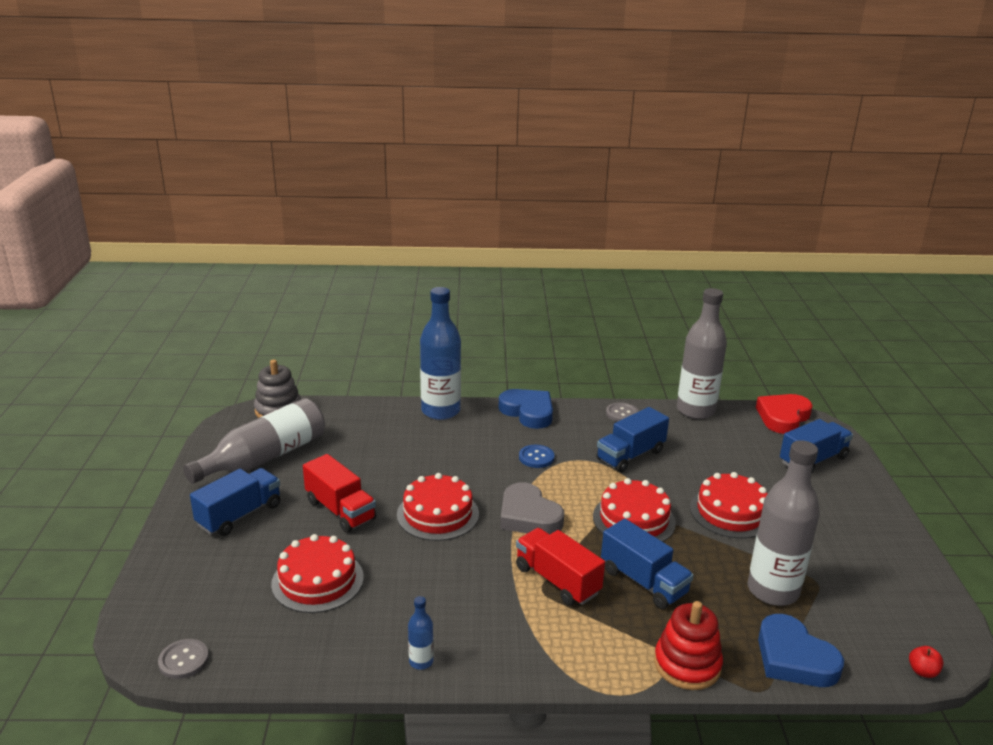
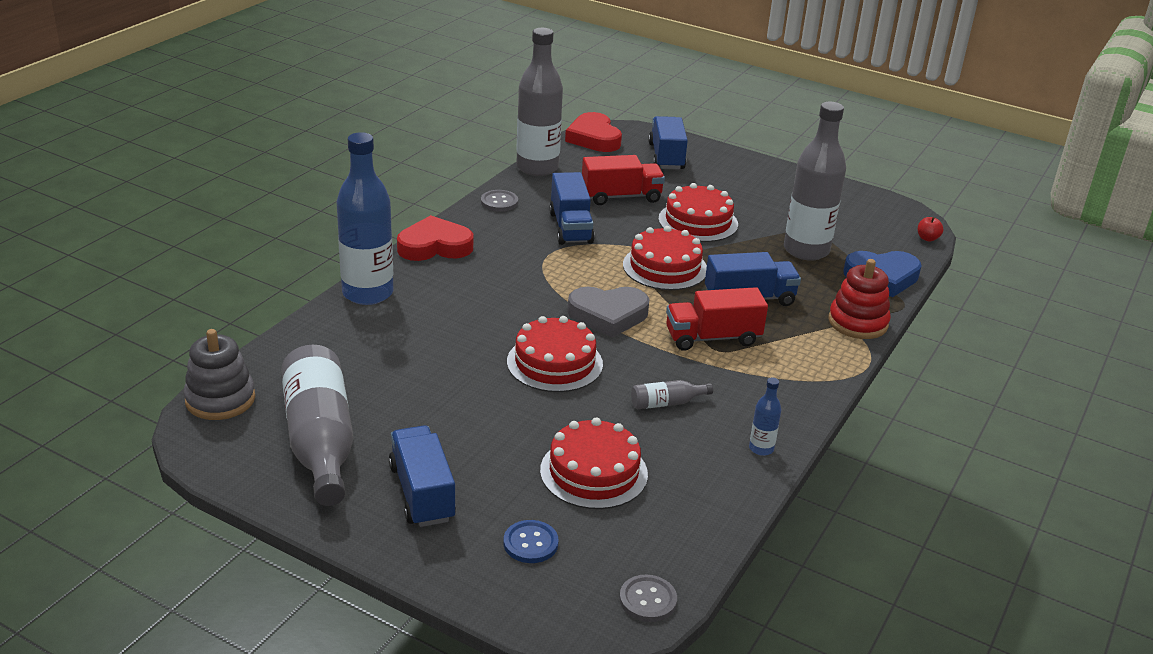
camera: 60 degrees left, 5 degrees up
(340, 510) = (486, 420): red truck -> red truck (621, 197)
(438, 586) = (666, 403): none -> grey bottle
(528, 412) = (434, 246): blue heart -> red heart
(536, 457) = (520, 274): blue button -> blue button (530, 543)

